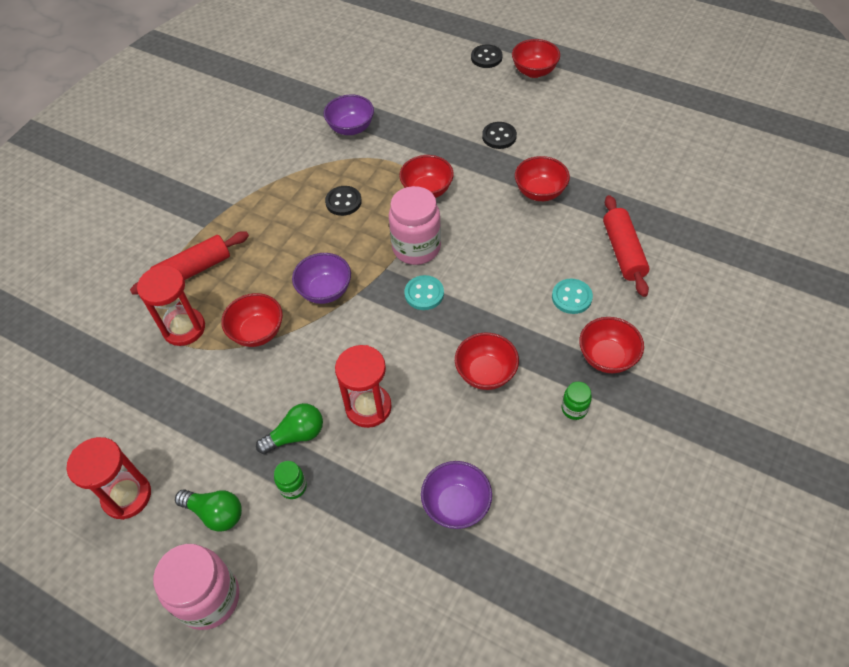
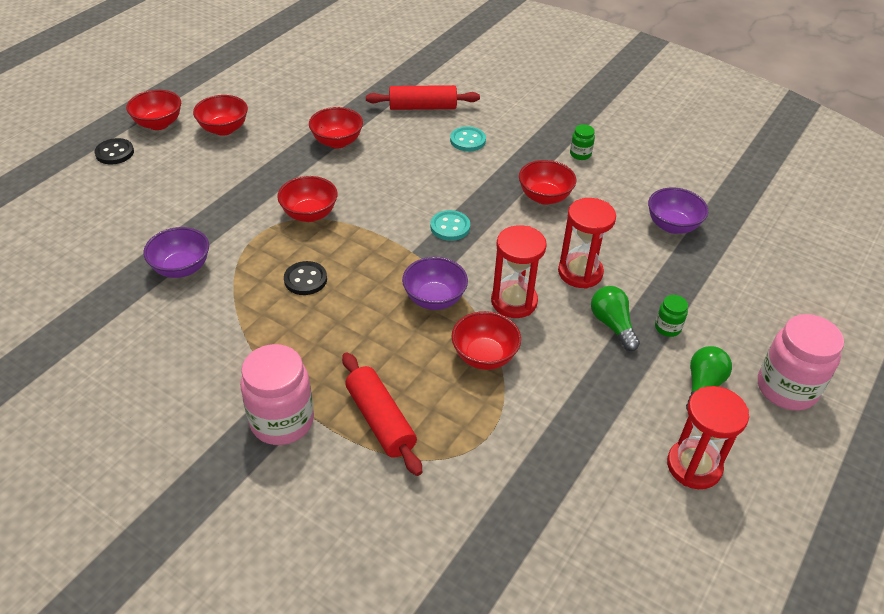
camera: 90 degrees left, 10 degrees down
(184, 328) = (471, 426): red hourglass -> red hourglass (514, 301)
(416, 248) = (389, 228): pink jar -> pink jar (282, 421)
(499, 136) = (249, 158): black button -> none
(607, 357) = (531, 131): red bowl -> red bowl (224, 129)

